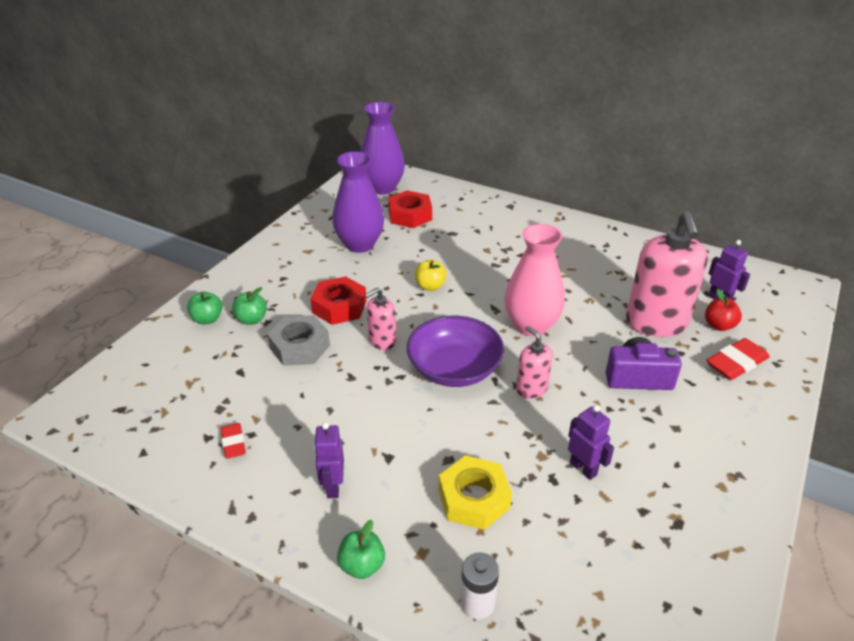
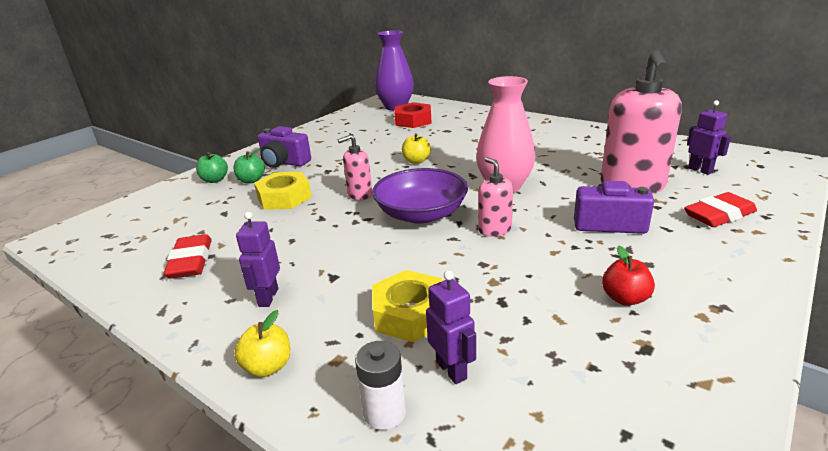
camera: 10 degrees right, 10 degrees down
(233, 443) = (191, 261): red eraser -> red eraser, size x1.61
(279, 289) = (284, 162): none -> purple camera
(300, 347) = (284, 197): grey nut -> yellow nut
(339, 307) = (330, 173): red nut -> none
(360, 244) = (364, 137): purple vase -> none
(362, 565) = (268, 367): green apple -> yellow apple
(583, 468) = (538, 294): purple robot -> purple robot (451, 370)
(719, 325) = (699, 188): red apple -> red apple (625, 298)

